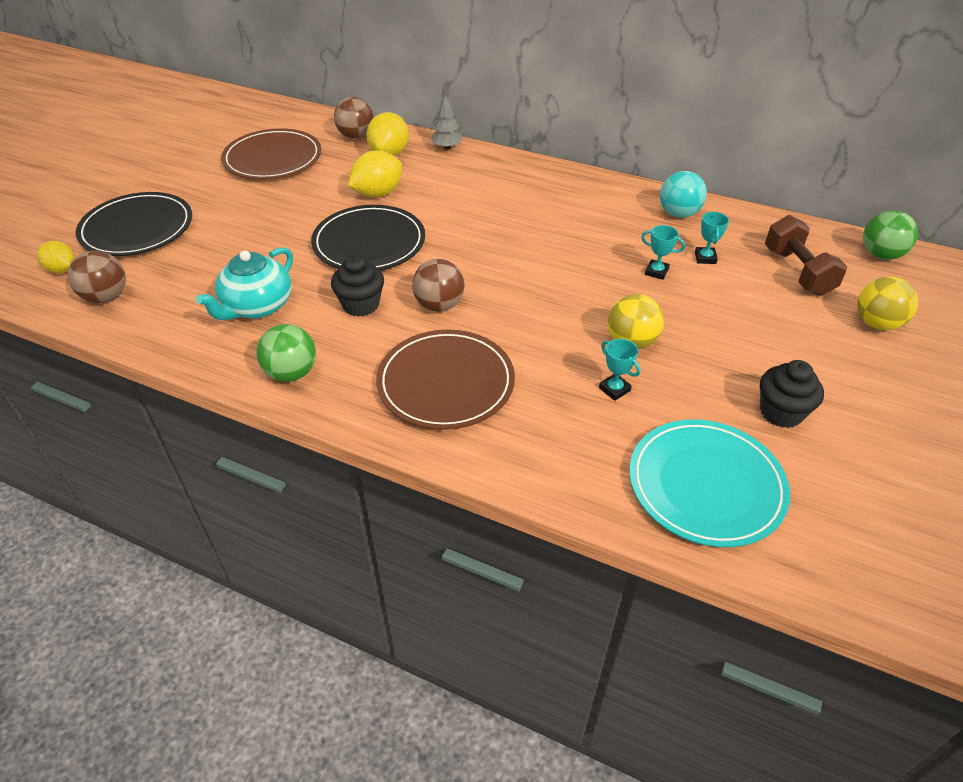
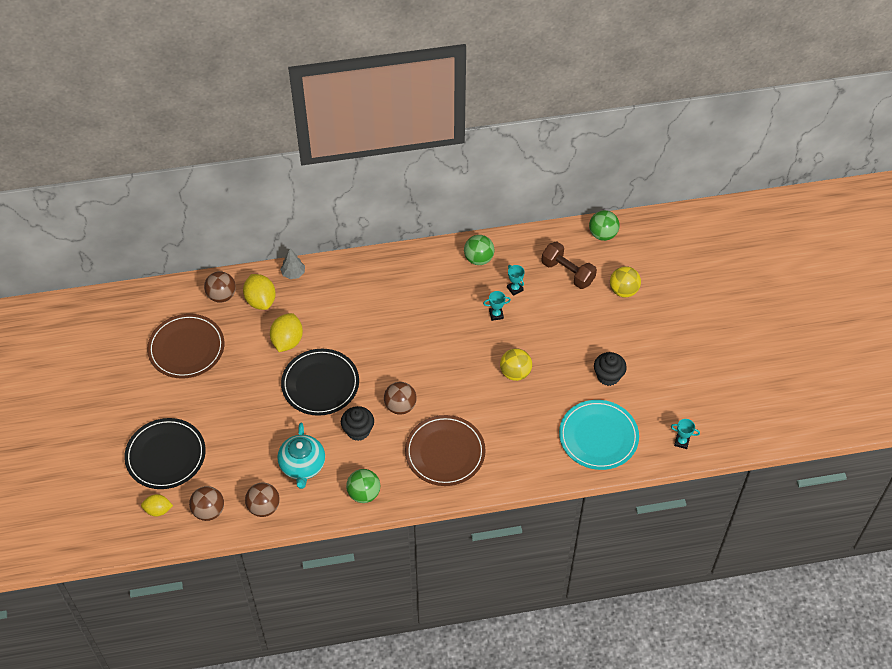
camera: 35 degrees left, 10 degrees up
(164, 324) = (264, 507): none -> brown ball
(614, 389) = (527, 408): turquoise trophy -> turquoise trophy (681, 442)
(678, 214) = (478, 259): turquoise ball -> green ball

